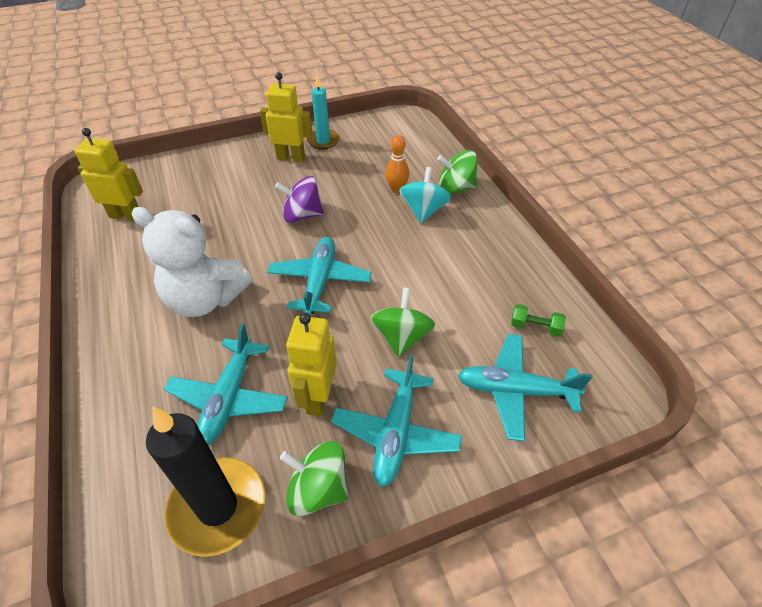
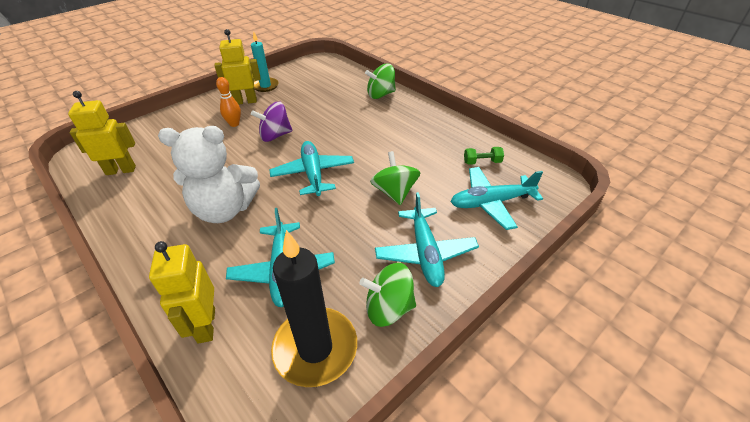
camera: 20 degrees left, 5 degrees down
(317, 398) = (354, 248): yellow robot -> yellow robot (206, 325)
(397, 189) = (339, 104): orange bowling pin -> orange bowling pin (234, 124)
(423, 210) = (366, 112): turquoise spinning top -> none

